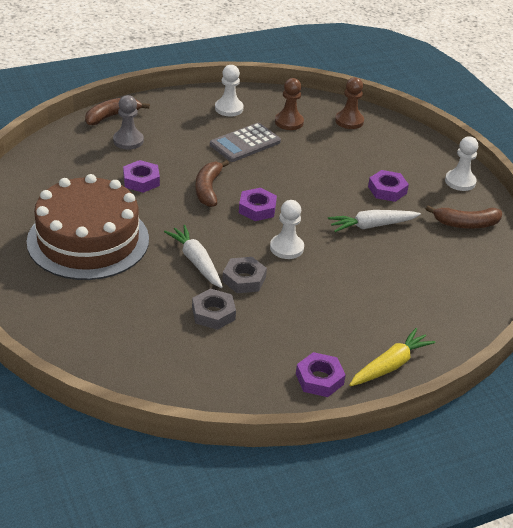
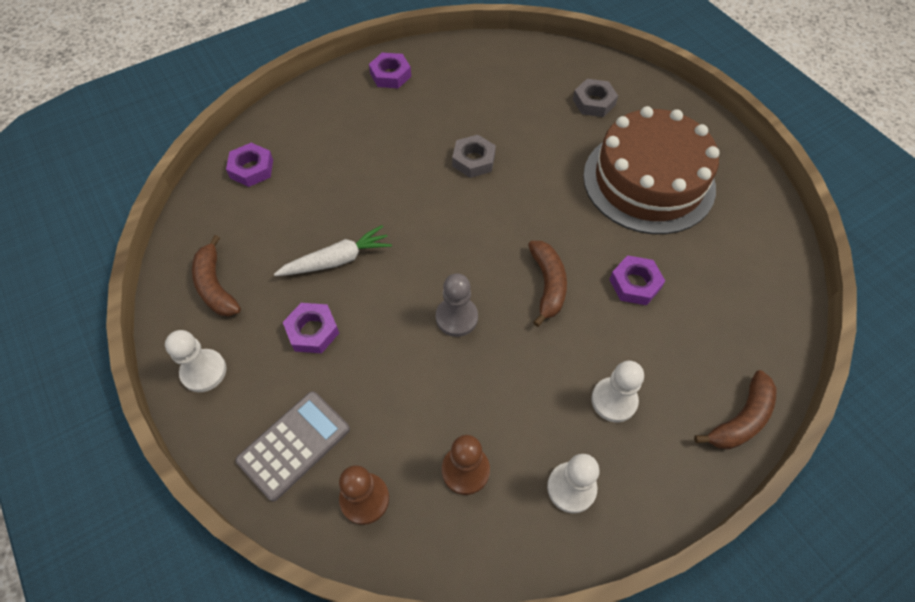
camera: 175 degrees right, 20 degrees up
(128, 141) = (688, 362): grey pawn -> grey pawn (456, 317)
(196, 262) = (528, 173): white carrot -> none
(213, 313) = (494, 119): grey nut -> grey nut (594, 102)
(245, 143) = (523, 394): grey calculator -> grey calculator (294, 445)
(257, 208) = (479, 262): purple nut -> purple nut (251, 169)
(286, 248) = (435, 208): white pawn -> white pawn (614, 400)
(390, 365) = (329, 95): yellow carrot -> none
(466, 224) = (215, 286): brown banana -> brown banana turned 105 degrees counterclockwise

